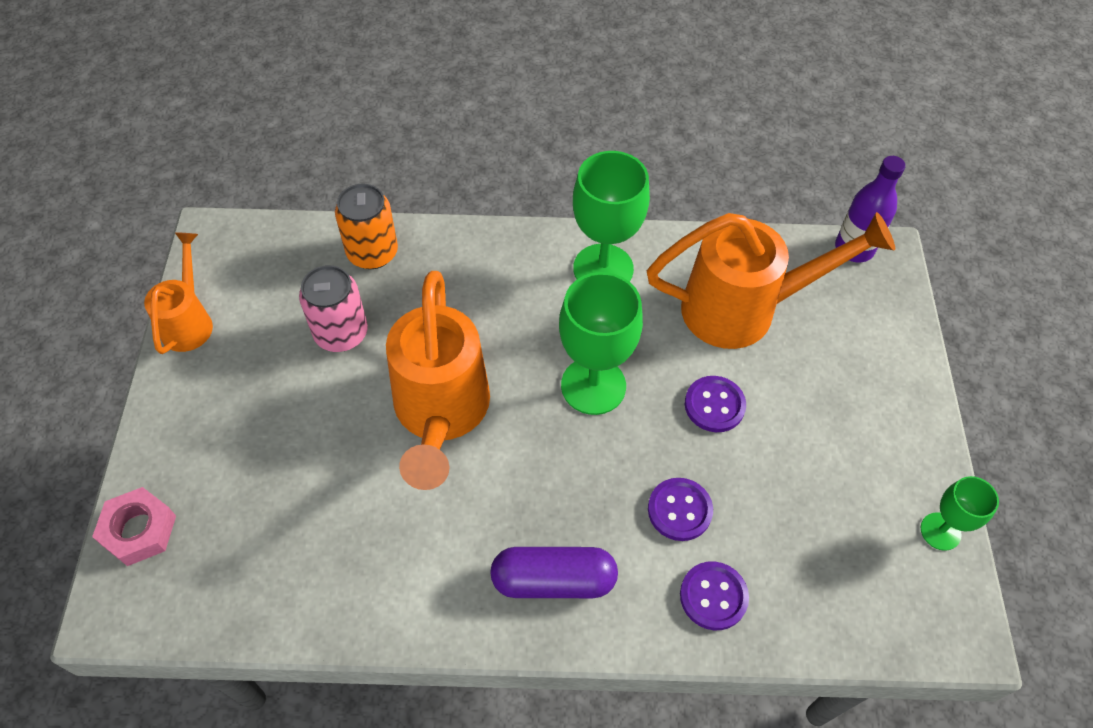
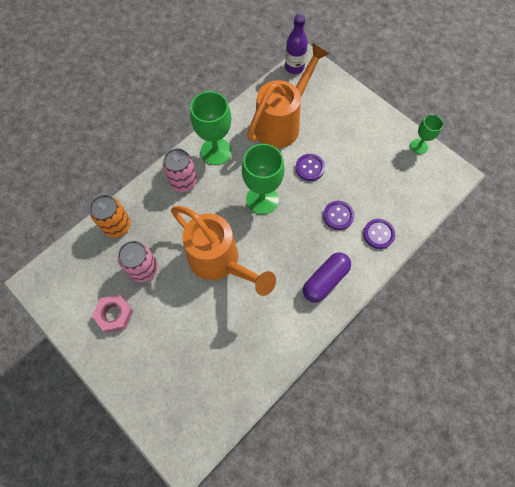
camera: 45 degrees left, 10 degrees up
(139, 530) = (156, 421): pink nut -> pink nut (114, 314)
(189, 321) = (71, 325): orange watering can -> none
(514, 270) = (183, 181): none -> pink can

